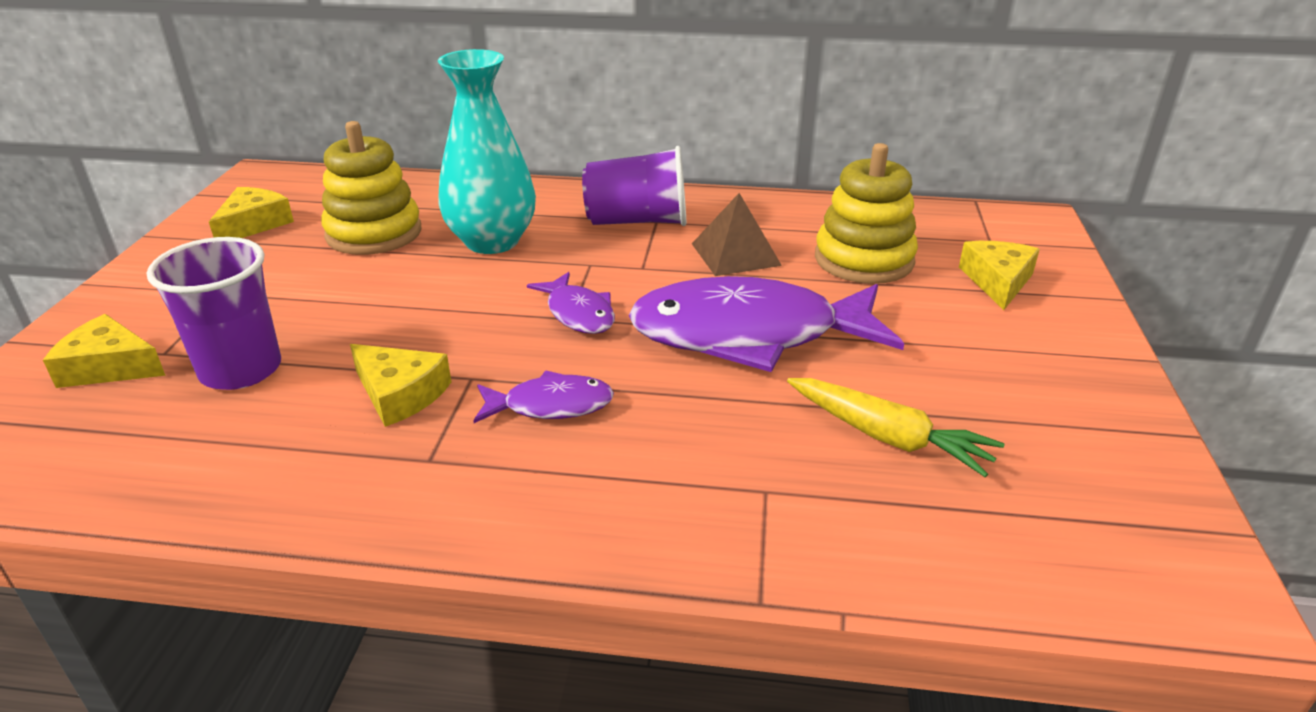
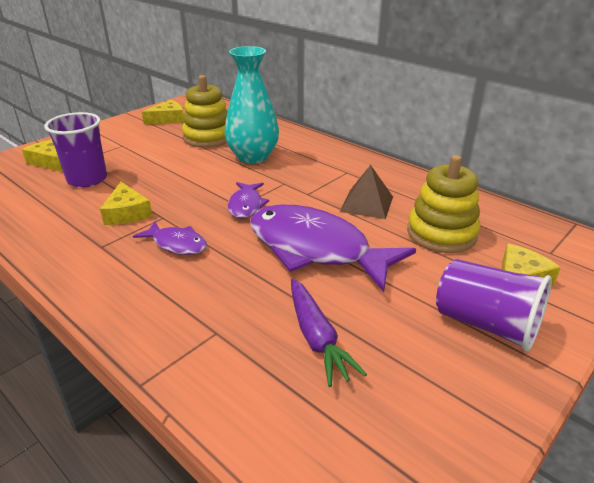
camera: 35 degrees right, 0 degrees up
(637, 221) = (336, 169): purple cup -> purple cup (486, 324)
(888, 437) = (317, 338): yellow carrot -> purple carrot

